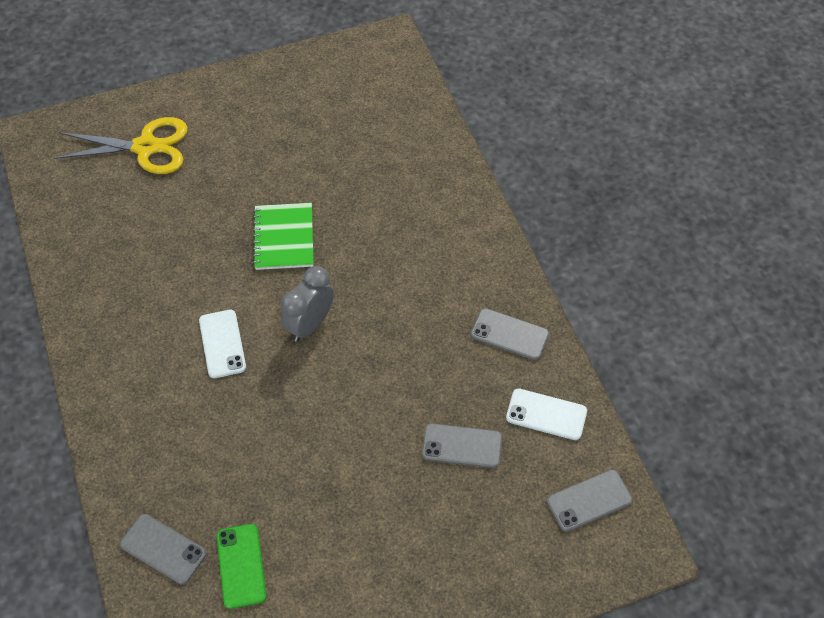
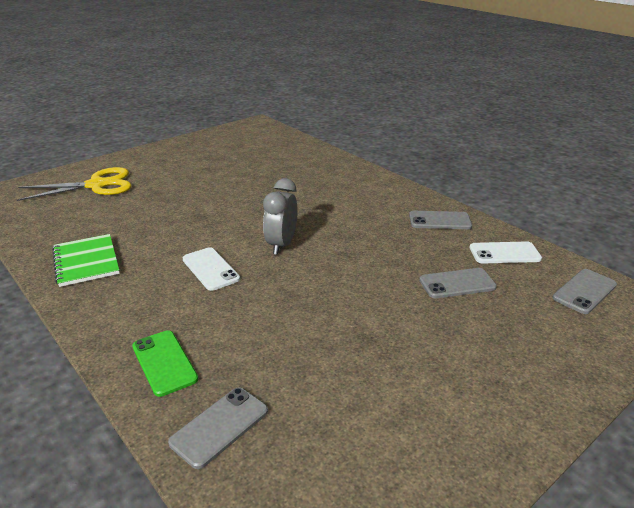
camera: 20 degrees left, 25 degrees down
(163, 549) = (219, 426): grey phone -> grey phone turned 60 degrees counterclockwise
(241, 566) = (314, 417): green phone -> green phone (164, 362)
(284, 238) = (232, 207): green notebook -> green notebook (86, 261)

